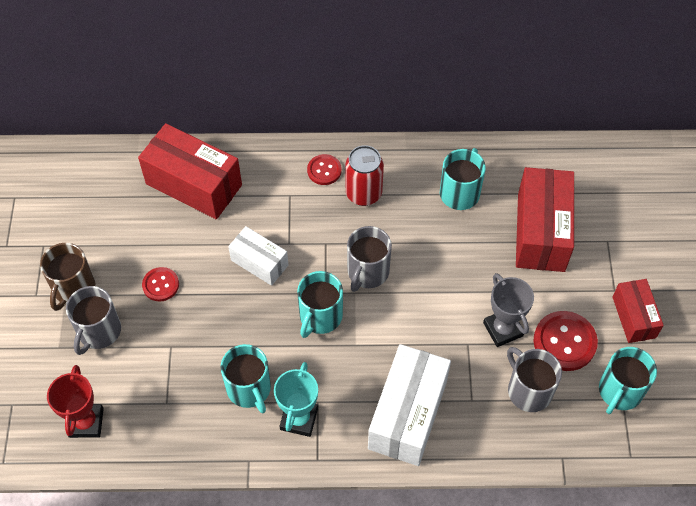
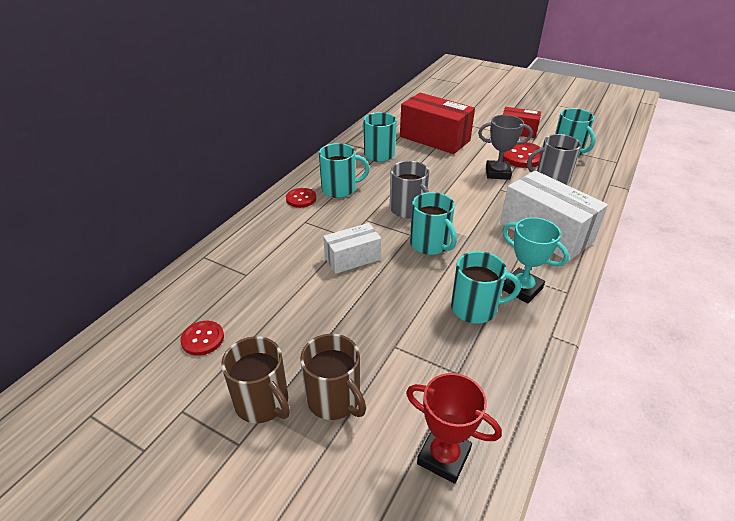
camera: 60 degrees left, 20 degrees down
(99, 331) = (334, 399): grey mug -> brown mug
(160, 285) = (320, 328): red button -> red button (203, 339)
(194, 184) = (236, 268): red box -> none
(363, 193) = (340, 189): red can -> turquoise mug

